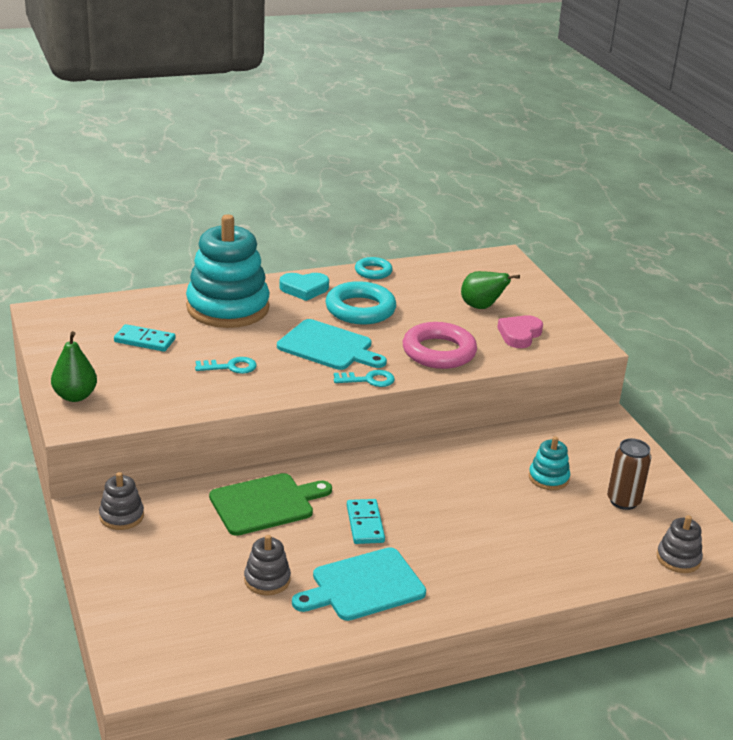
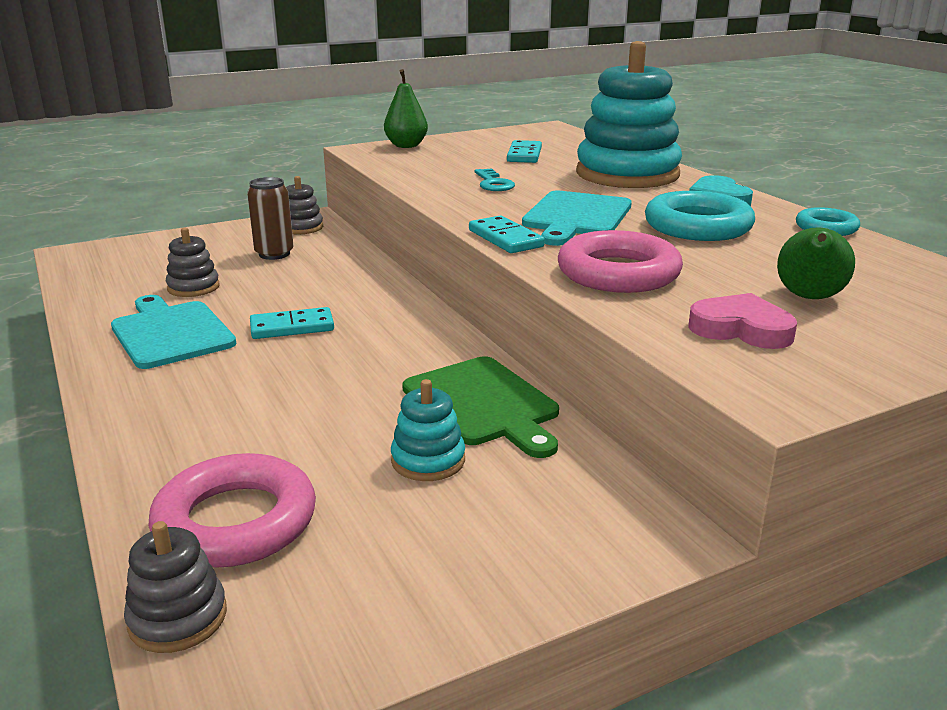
camera: 85 degrees right, 5 degrees down
(266, 504) = (328, 277): green cutting board -> green cutting board (483, 404)
(369, 380) = (505, 238): turquoise key -> turquoise domino
(606, 544) = (236, 521): none -> pink ring
(623, 501) = (372, 547): brown can -> brown can (274, 254)

